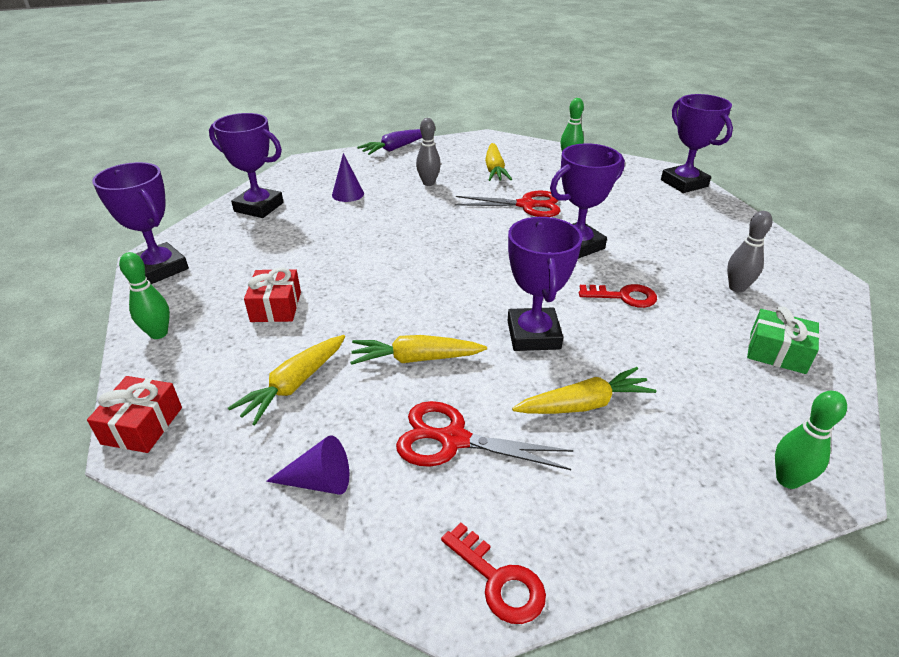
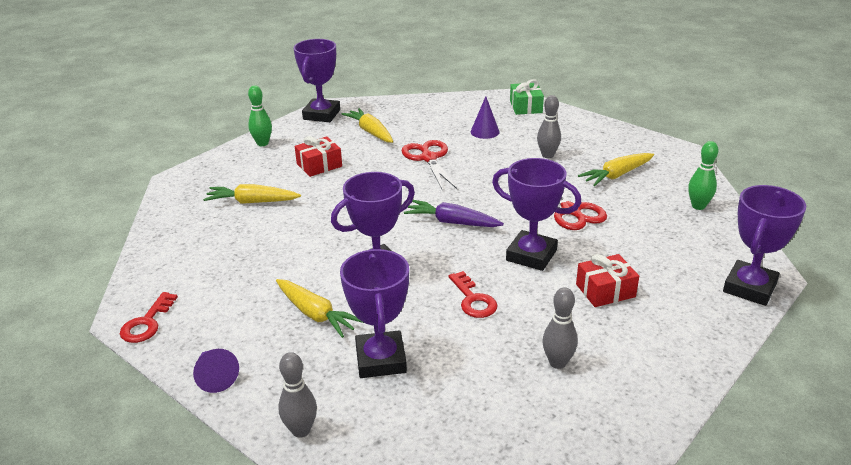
camera: 60 degrees right, 5 degrees down
(142, 425) = (190, 174): red gift -> red gift (605, 290)
(259, 207) = (425, 110): purple trophy -> purple trophy (380, 360)
(319, 481) = (183, 241): purple cone -> purple cone (215, 376)
(395, 148) = (587, 120): purple carrot -> purple carrot (452, 222)
(416, 359) = (309, 233): yellow carrot -> yellow carrot (370, 132)
(453, 439) = (244, 272): red scissors -> red scissors (428, 158)
(777, 352) = (468, 404): green gift -> green gift (526, 107)
(787, 479) = (301, 430): green bowling pin -> grey bowling pin

